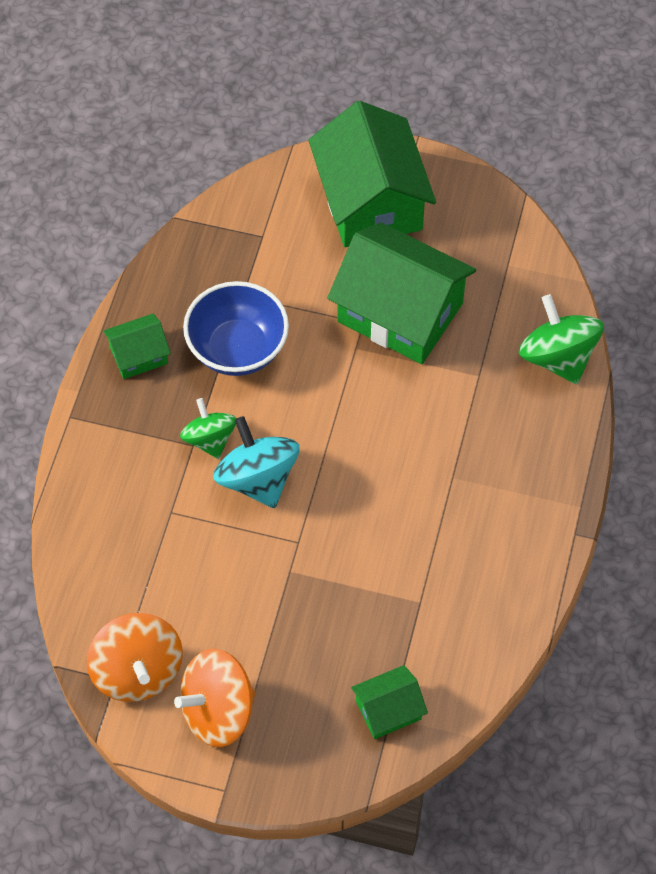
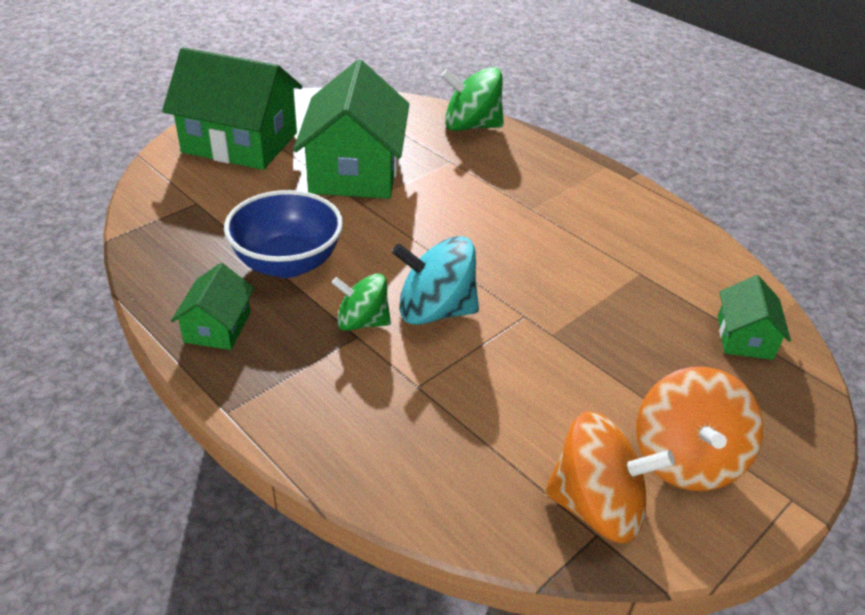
camera: 60 degrees left, 20 degrees down
(400, 312) = (355, 170): green house -> green house turned 60 degrees counterclockwise

